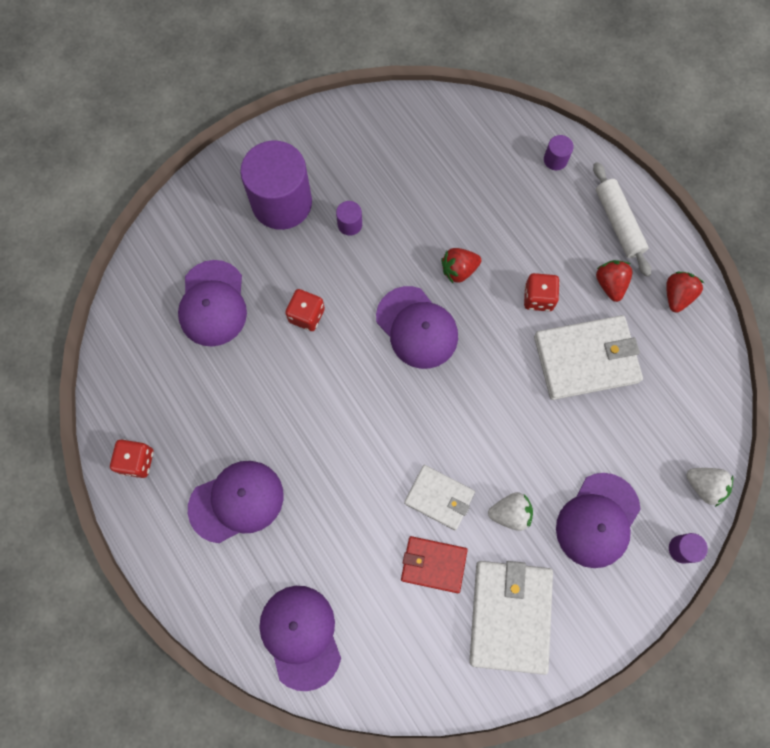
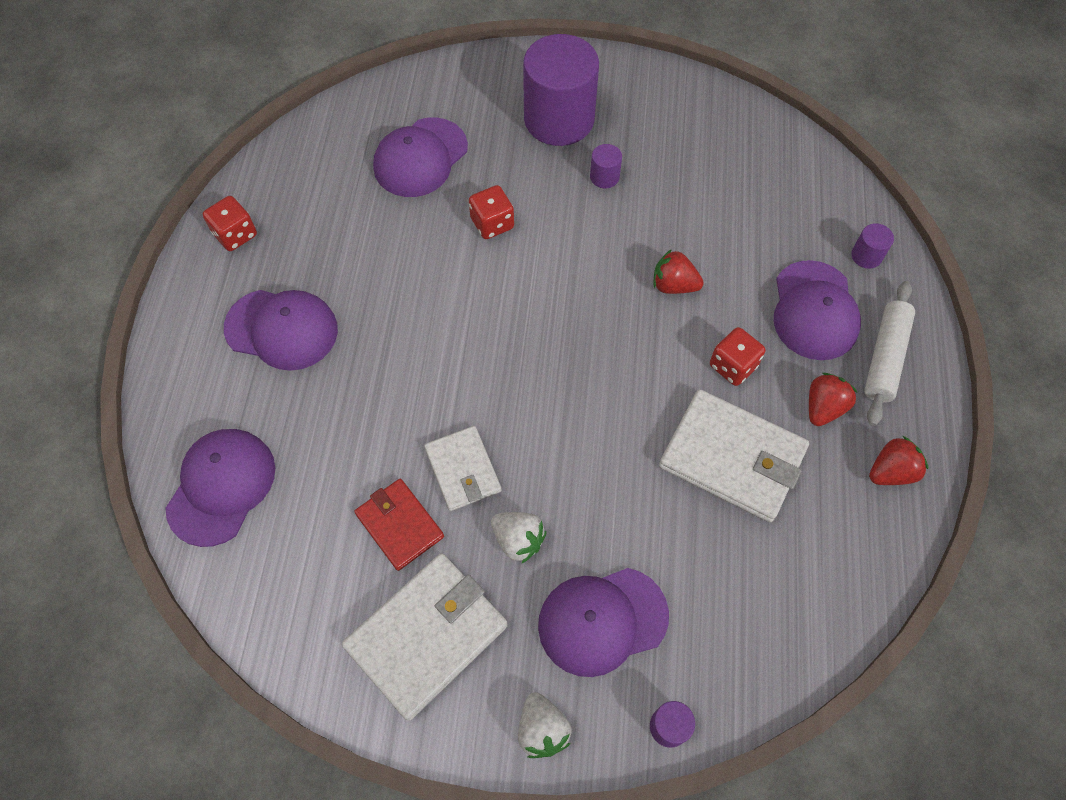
camera: 40 degrees right, 10 degrees down
(417, 327) = (585, 305): purple cap -> purple cap (814, 311)
(704, 486) = (752, 684): white strawberry -> white strawberry (542, 729)

